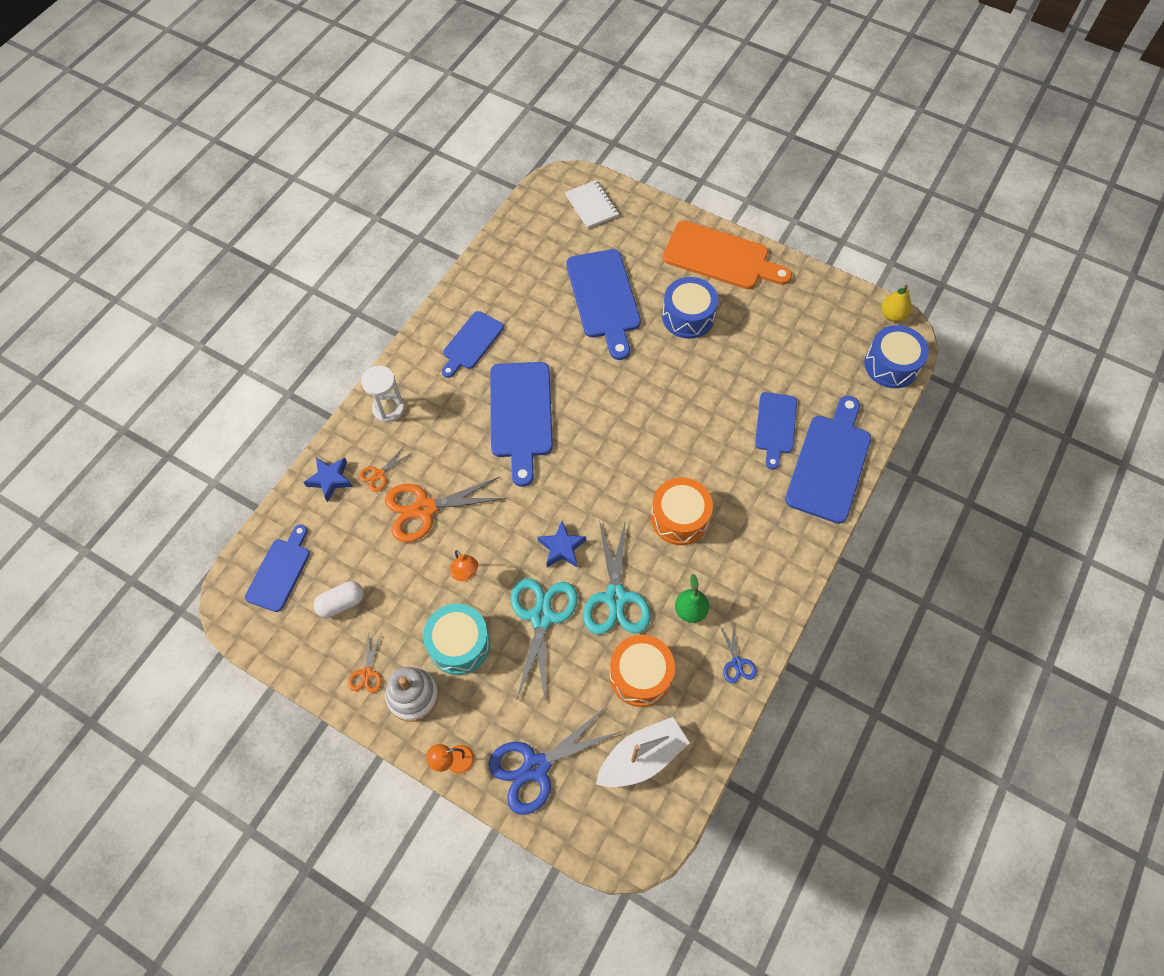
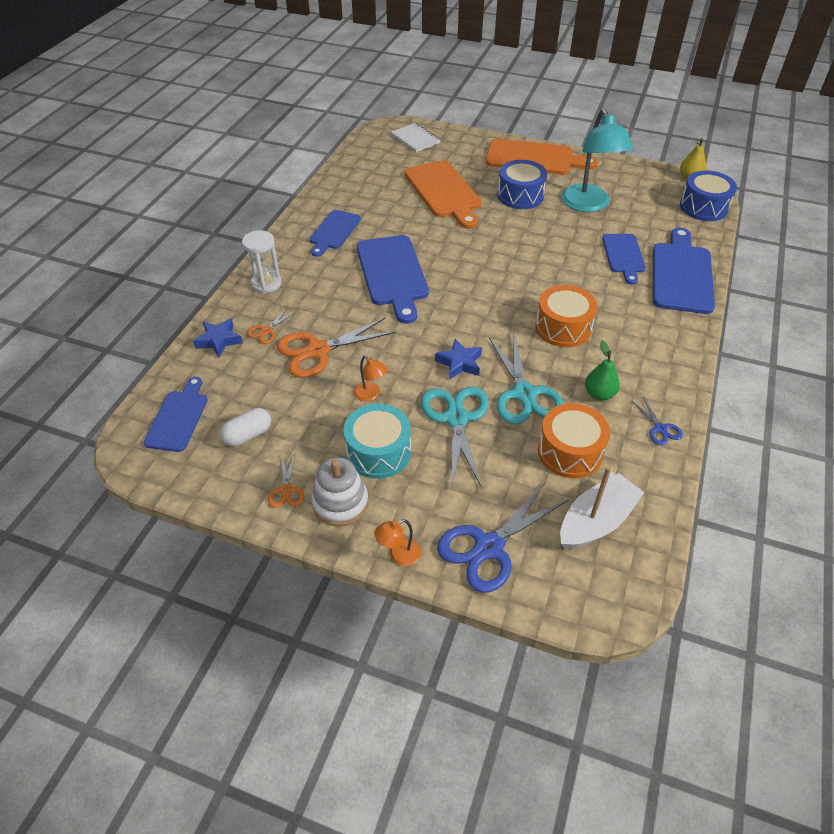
camera: 10 degrees left, 15 degrees down
(604, 298) = (444, 192): blue cutting board -> orange cutting board
(760, 342) = (588, 205): none -> turquoise lamp

